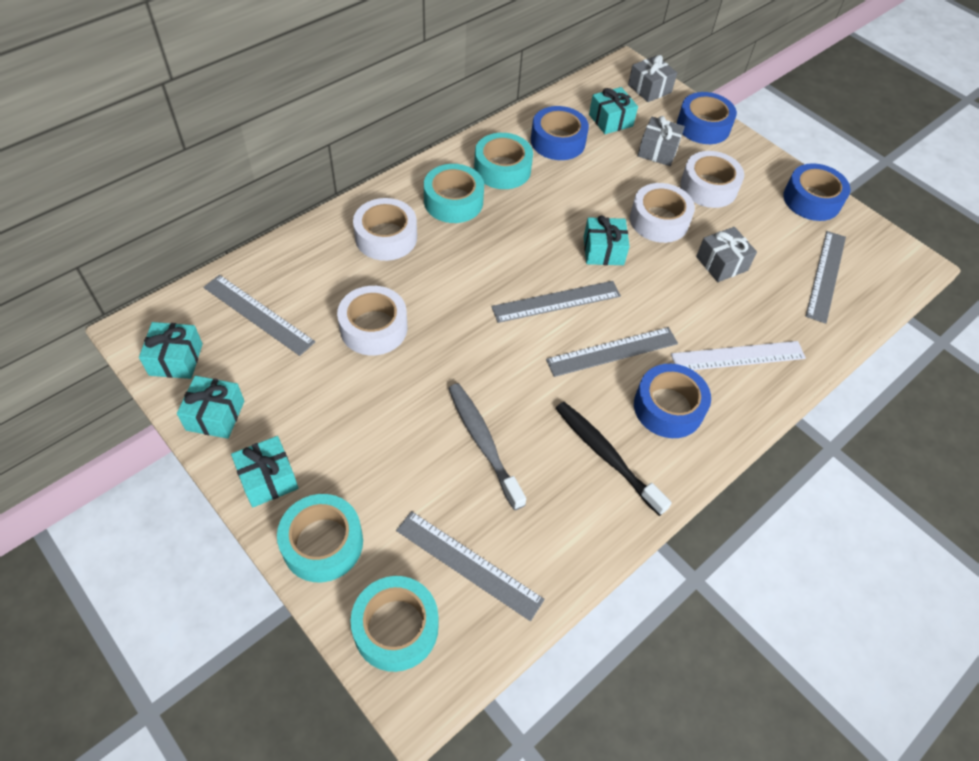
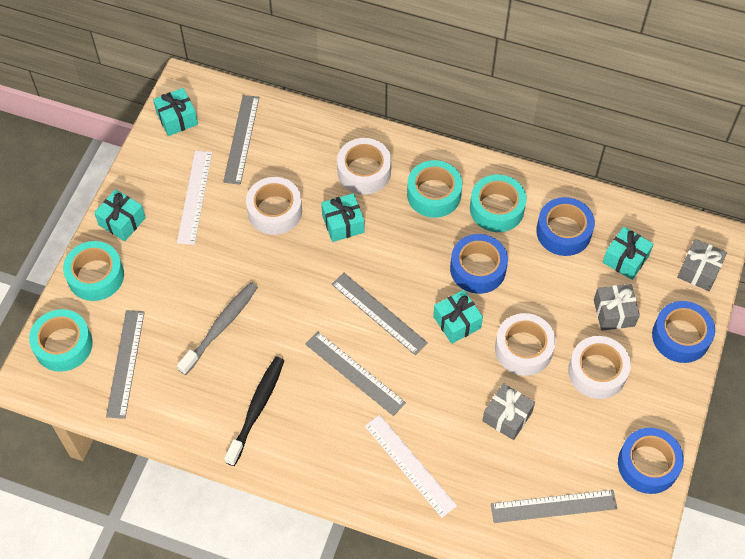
camera: 65 degrees right, 5 degrees up
(215, 415) = (149, 166): turquoise gift -> turquoise gift (343, 224)
(295, 391) = (194, 197): none -> white ruler
(668, 407) = (326, 433): blue tape -> blue tape (478, 269)

